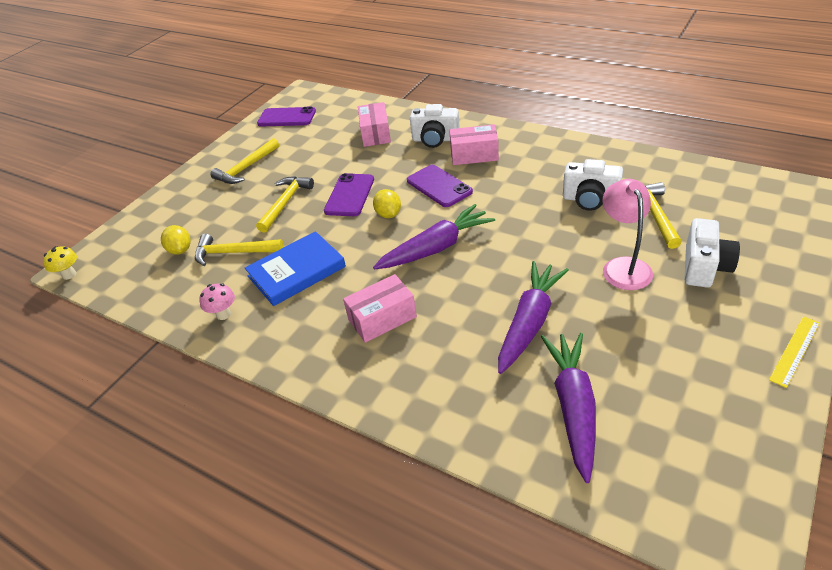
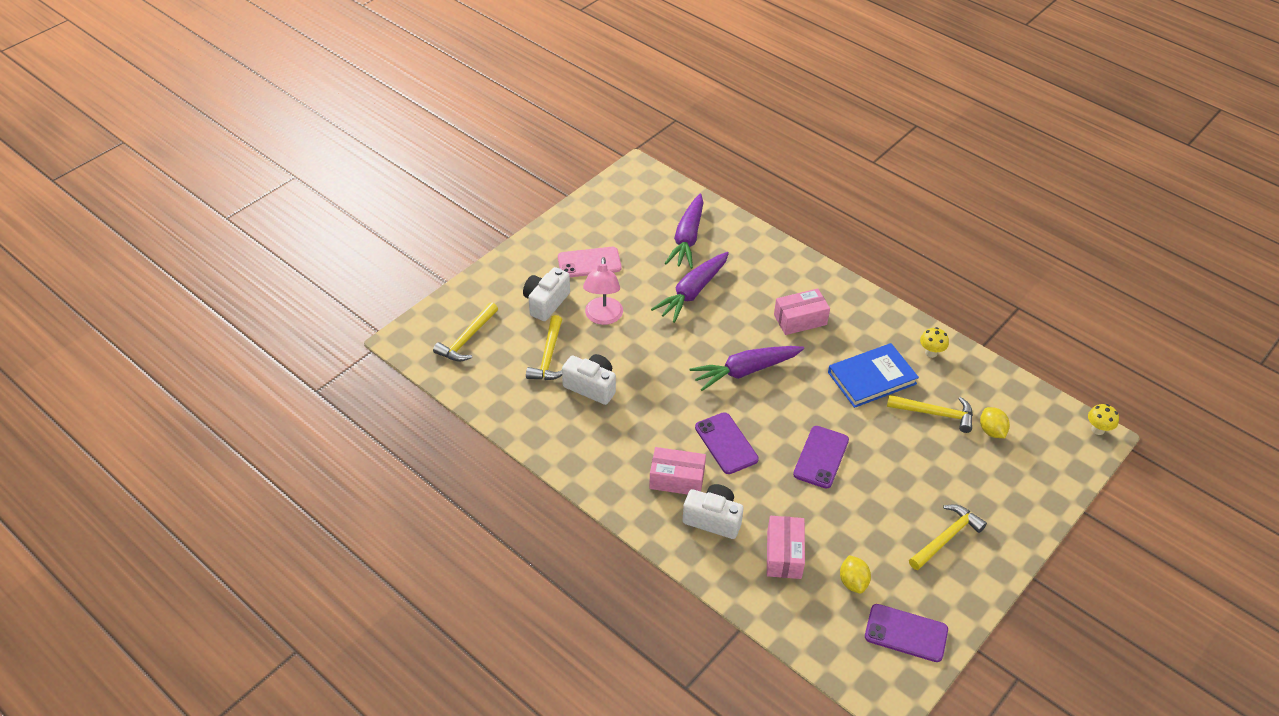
camera: 175 degrees left, 5 degrees up
(223, 314) = (931, 353): pink mushroom -> yellow mushroom
(285, 203) = (890, 465): yellow hammer -> yellow hammer (467, 339)
(388, 214) = (783, 420): yellow lemon -> yellow lemon (853, 582)
(691, 332) = (589, 263): none -> pink phone
(794, 350) = (537, 239): yellow ruler -> none

